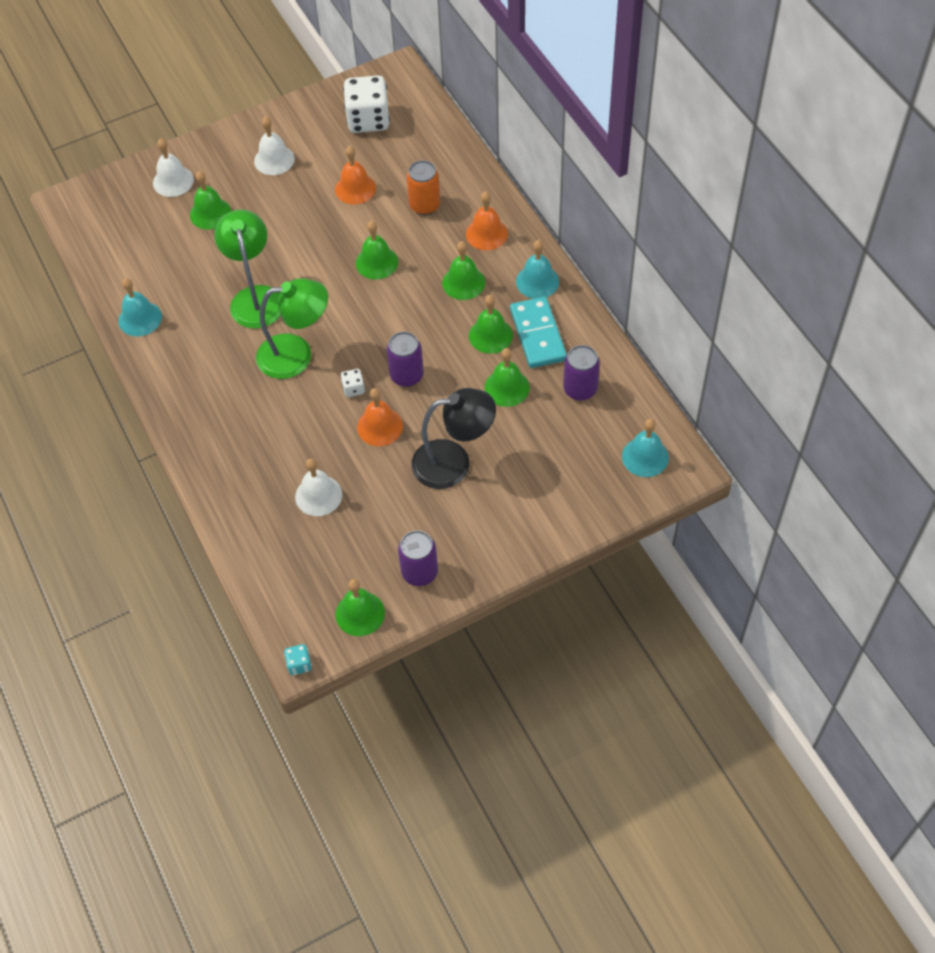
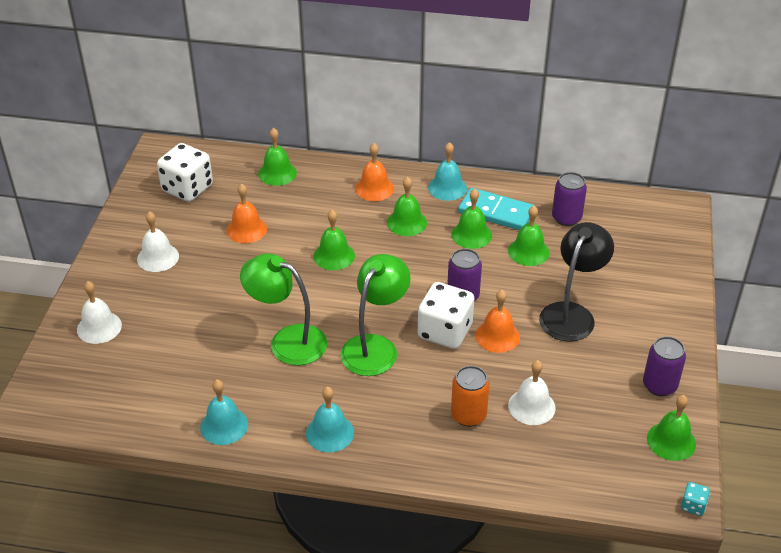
camera: 55 degrees left, 15 degrees down
(210, 213) = (164, 322): green bell -> green bell (277, 173)
(353, 389) = (445, 331): white dice -> white dice, size x2.28
(424, 205) = (309, 204): orange can -> orange can (468, 415)
(645, 457) = (655, 219): turquoise bell -> turquoise bell (330, 433)

